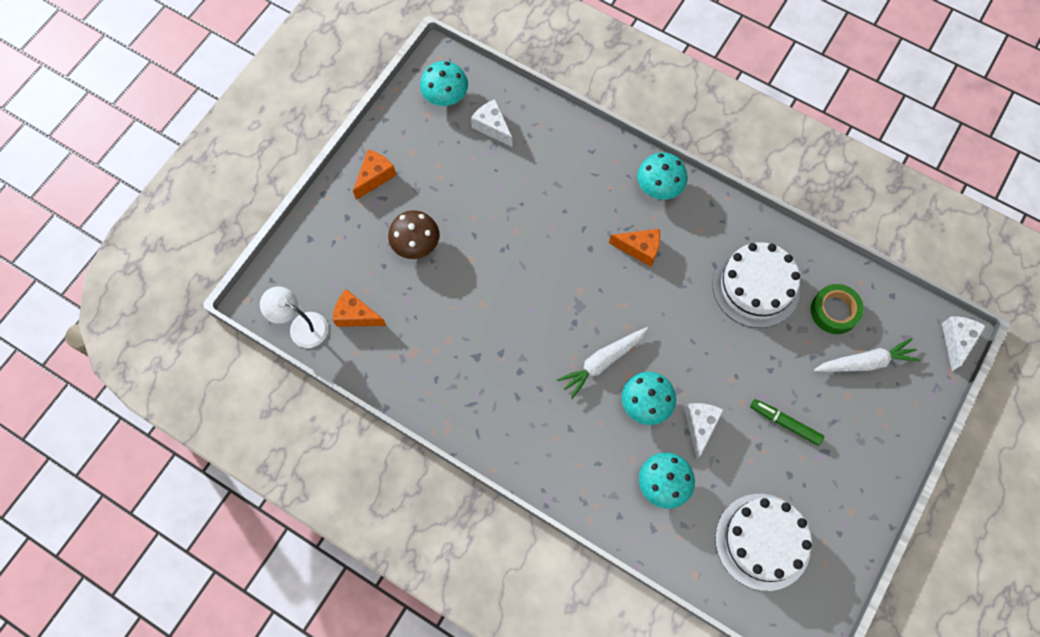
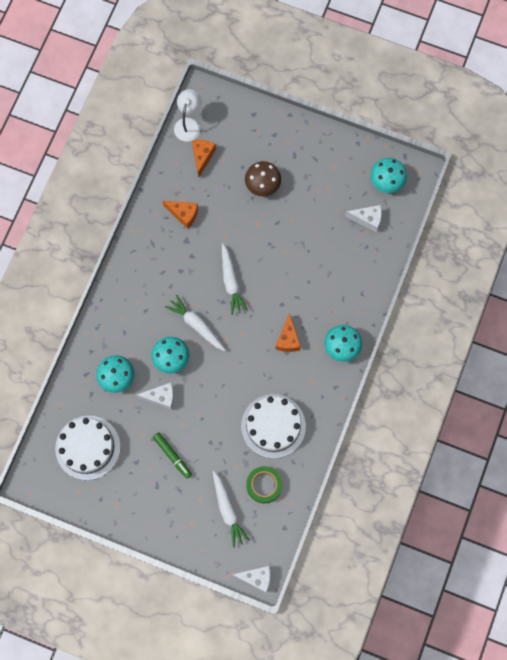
camera: 80 degrees right, 5 degrees up
(375, 177) = (309, 146): orange cheese -> orange cheese (183, 214)
(492, 127) = (367, 219): white cheese -> white cheese turned 60 degrees clockwise
(548, 307) = (231, 282): none -> white carrot
(785, 423) = (172, 456): green marker -> green marker turned 120 degrees clockwise

